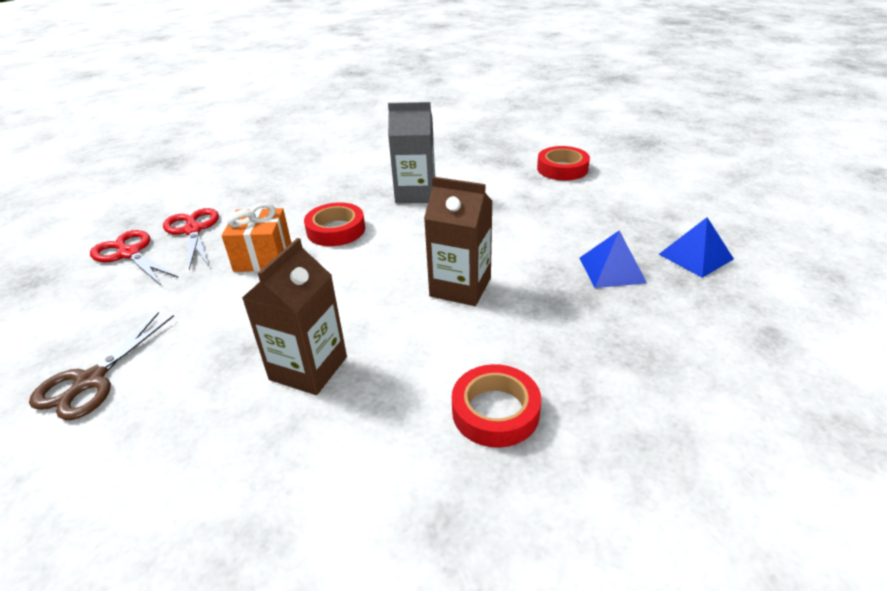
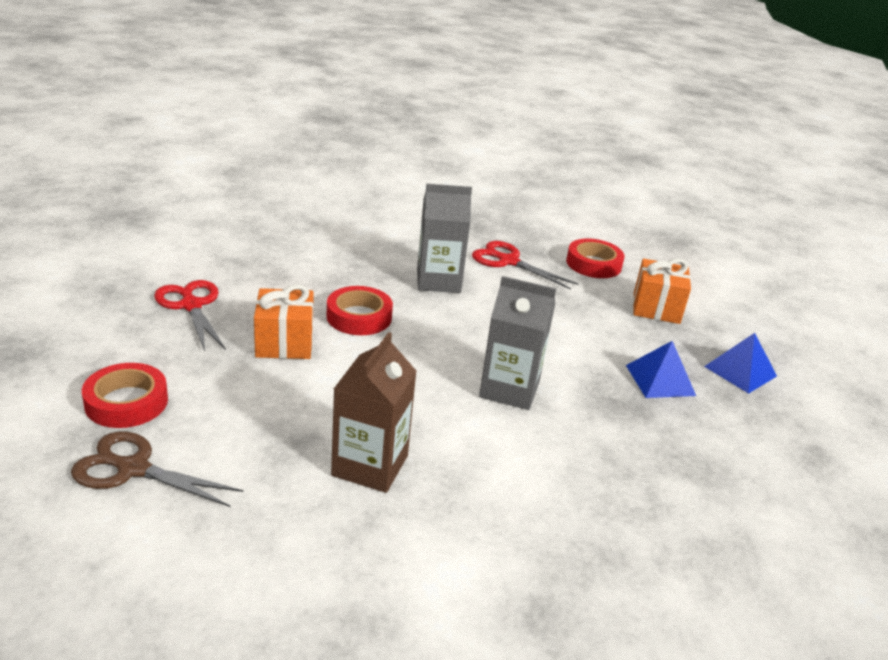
camera: 10 degrees left, 5 degrees down
(91, 381) = (133, 469): brown scissors -> brown scissors turned 90 degrees clockwise
(129, 254) = (124, 328): red scissors -> red scissors (508, 261)
(460, 287) = (509, 389): brown carton -> grey carton
(495, 411) = (568, 514): red tape -> red tape (126, 402)
(617, 203) = (656, 308): none -> orange gift

